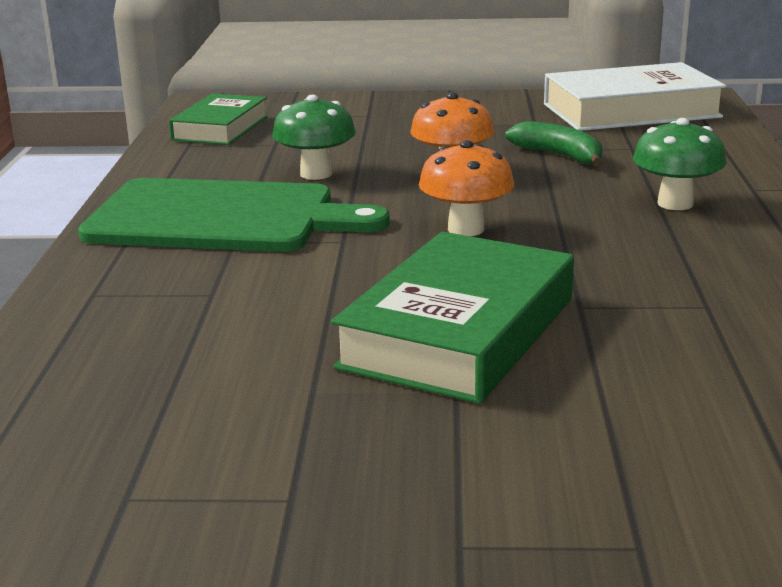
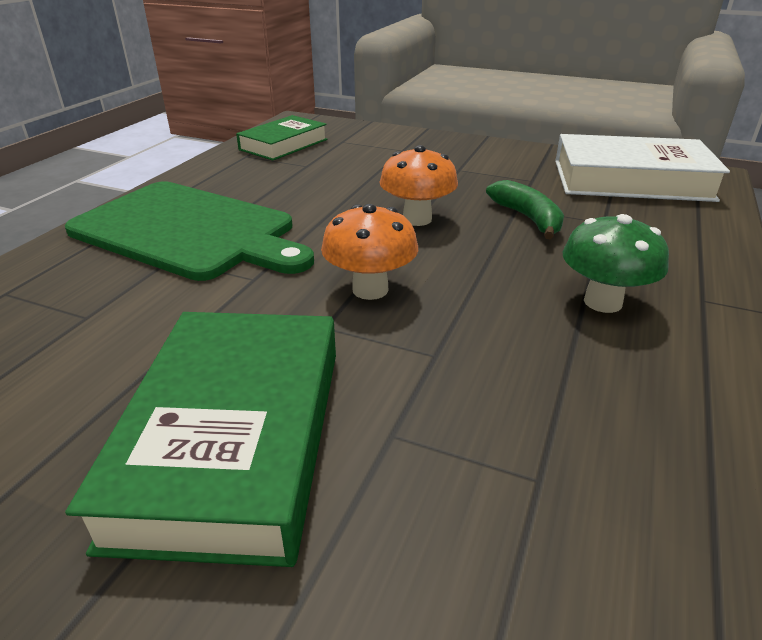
camera: 20 degrees right, 10 degrees up
(316, 174) = (306, 200): green mushroom -> none
(459, 332) = (233, 438): green book -> green book turned 45 degrees counterclockwise

